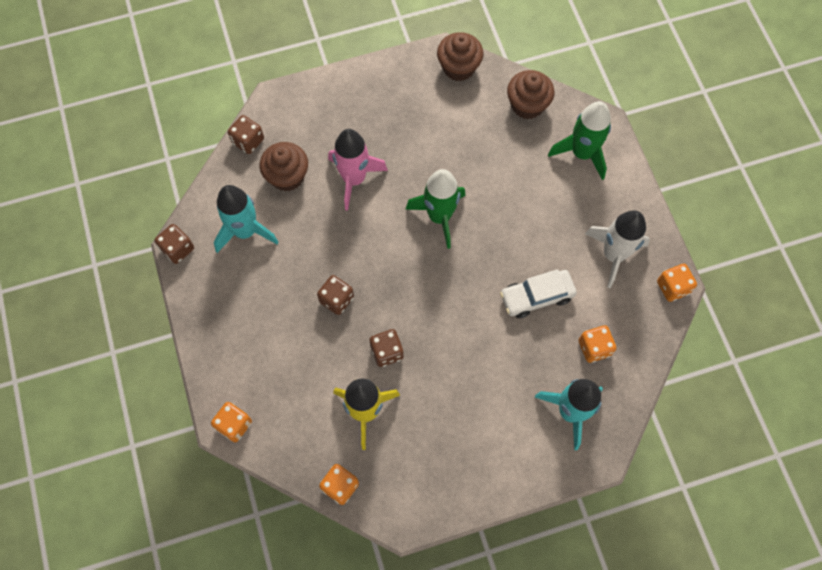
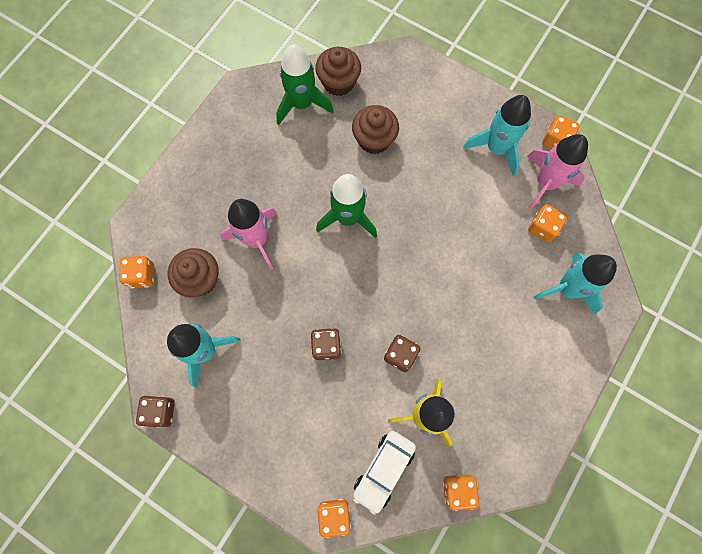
camera: 40 degrees left, 5 degrees up
(248, 141) = (142, 275): brown dice -> orange dice
(458, 67) = (261, 91): brown cupcake -> brown cupcake (374, 140)
(536, 296) = (471, 222): white car -> white car (383, 470)
(582, 153) = (409, 90): green rocket -> green rocket (302, 104)
(613, 255) = (496, 148): white rocket -> turquoise rocket
(630, 314) = (545, 183): none -> pink rocket

